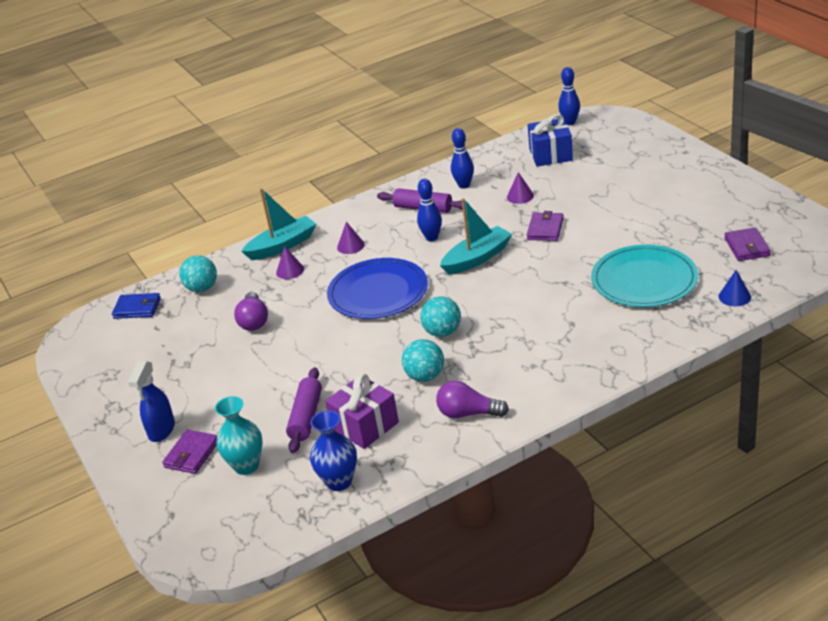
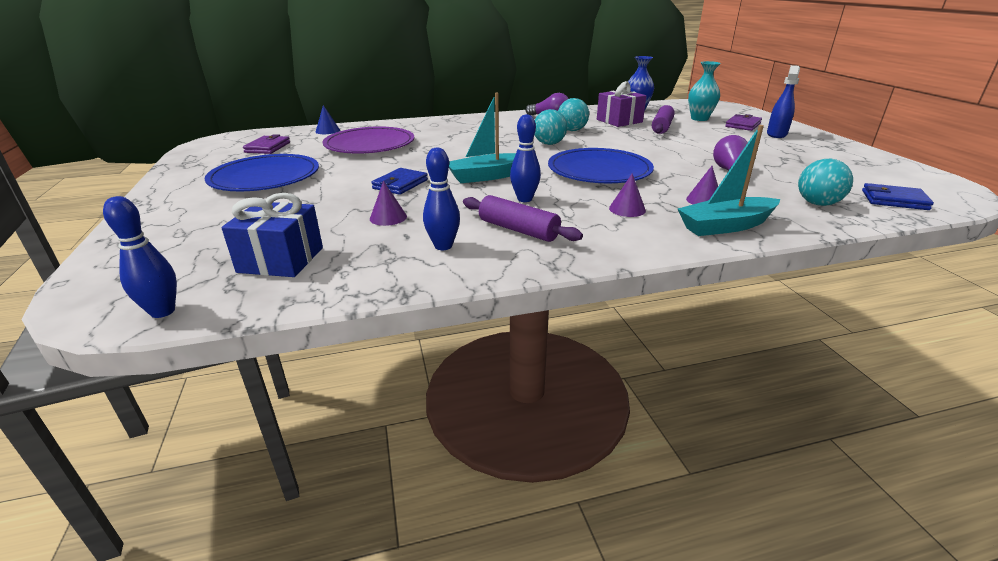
camera: 170 degrees left, 5 degrees down
(545, 229) = (400, 184): purple wallet -> blue wallet
(644, 280) = (370, 144): turquoise plate -> purple plate
(672, 208) = (265, 177): none -> blue plate

